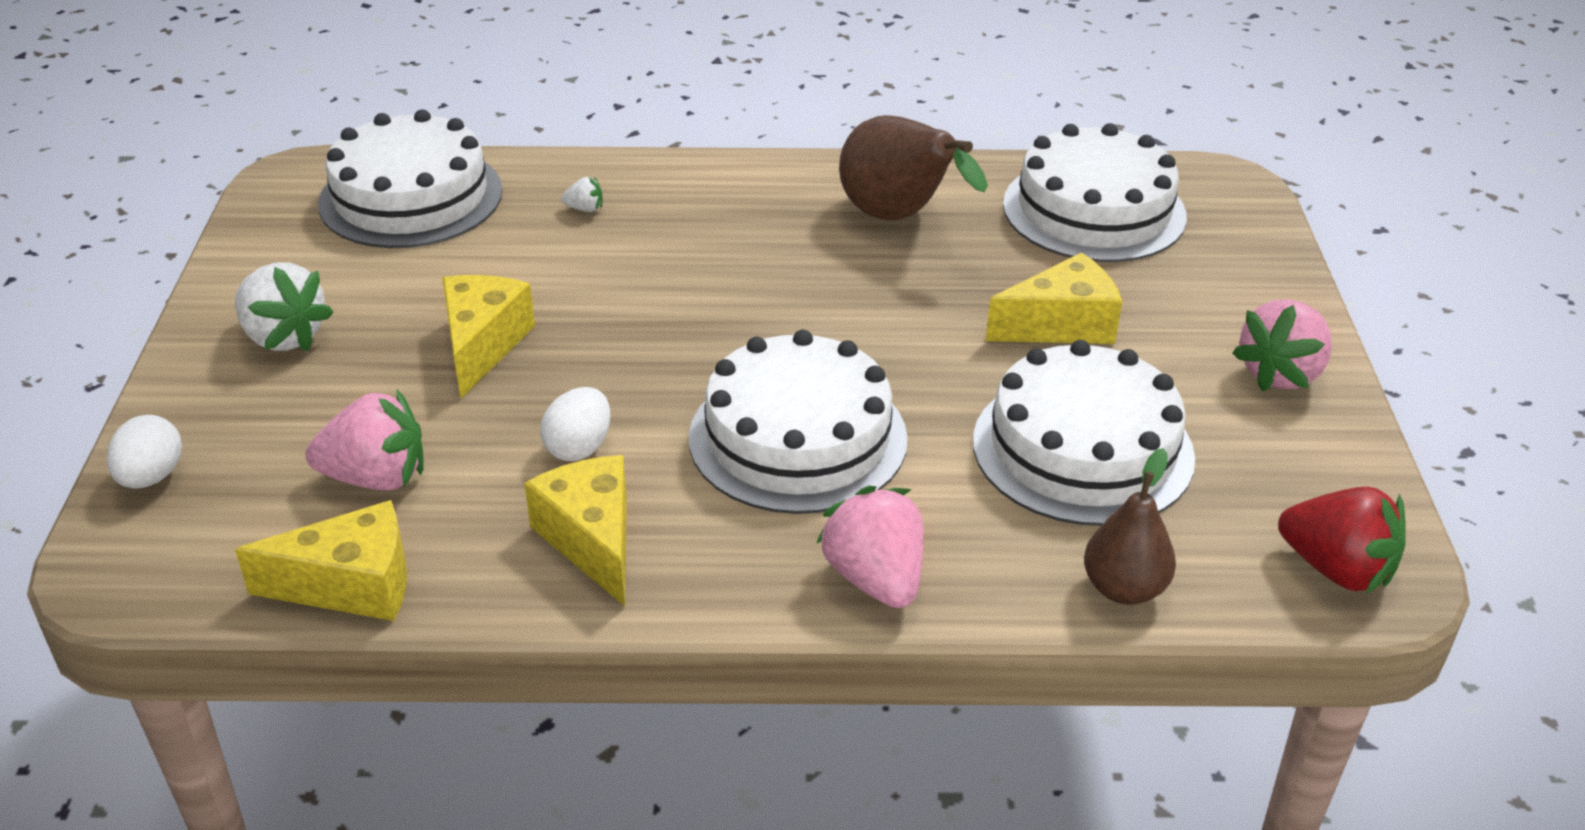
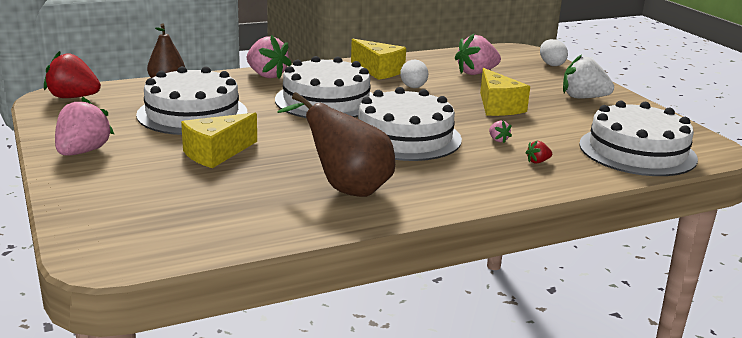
camera: 155 degrees right, 15 degrees down
(351, 585) = (445, 55): yellow cheese -> none
(585, 209) = (537, 161): white strawberry -> red strawberry
(589, 262) = (498, 140): none -> pink strawberry
(1094, 210) = (211, 217): white cake -> white cake (405, 137)

